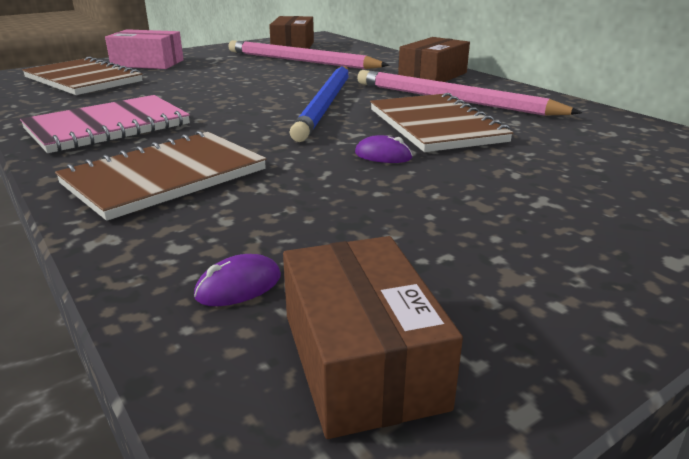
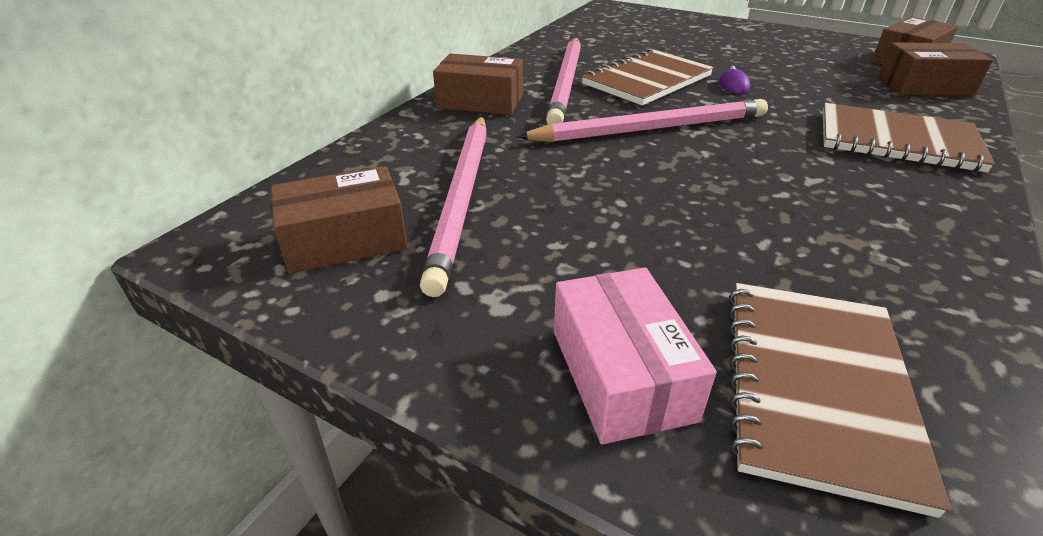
camera: 115 degrees left, 10 degrees up
(108, 127) = (891, 218): pink notebook -> none
(238, 286) = (924, 86): purple mouse -> brown box
(326, 104) = (650, 129): blue pencil -> pink pencil

